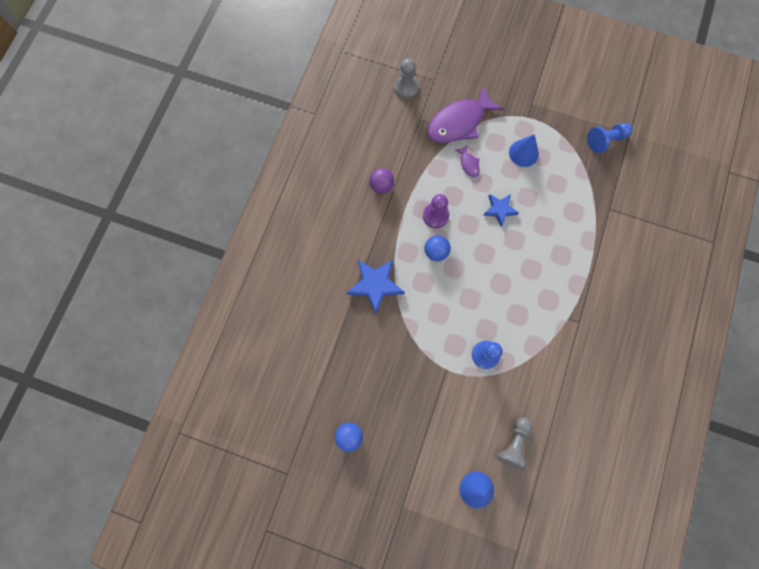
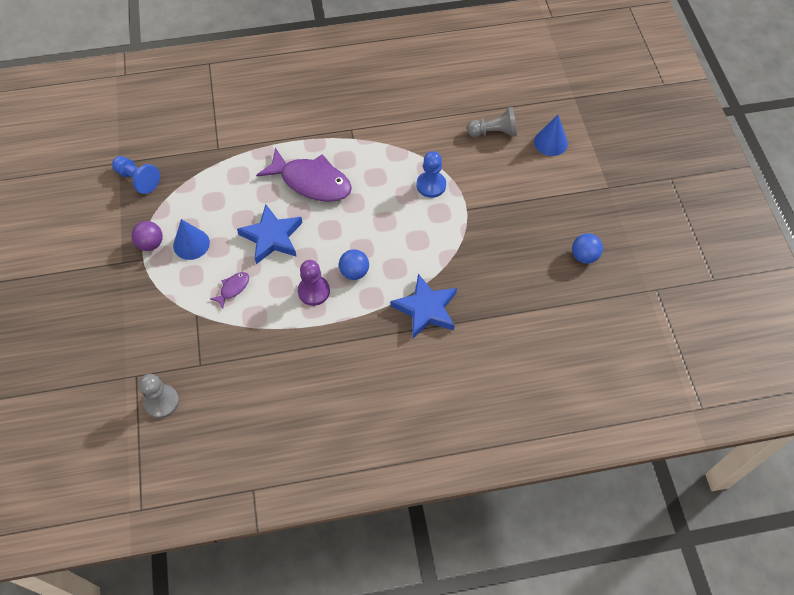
camera: 120 degrees left, 15 degrees down
(381, 186) = (309, 362): purple ball -> purple ball (151, 244)
(459, 122) = (183, 322): purple fish -> purple fish (312, 182)
(499, 210) = (272, 237): blue star -> blue star, size x1.59

